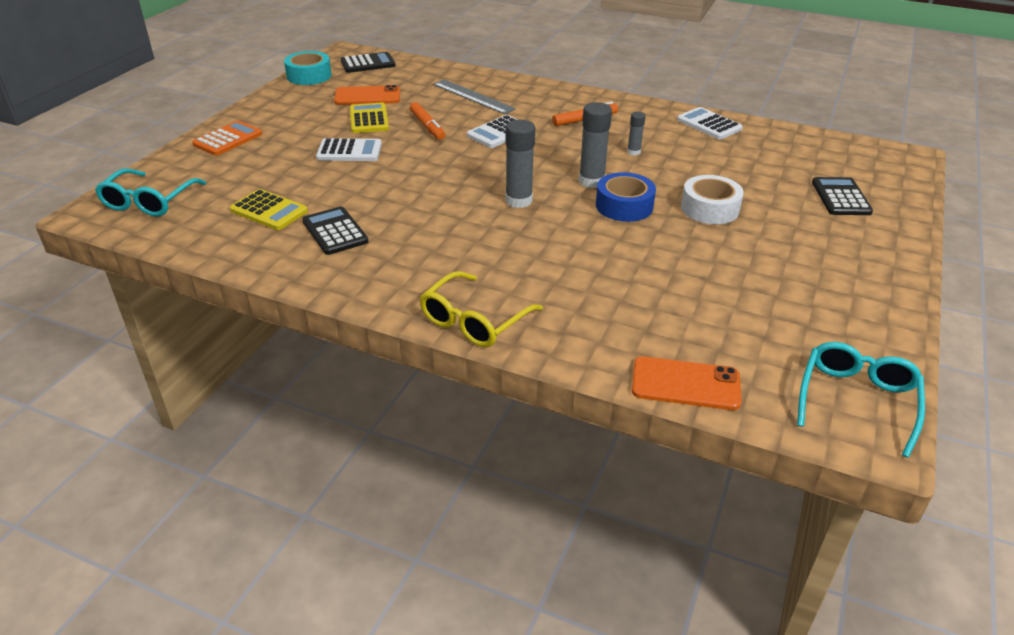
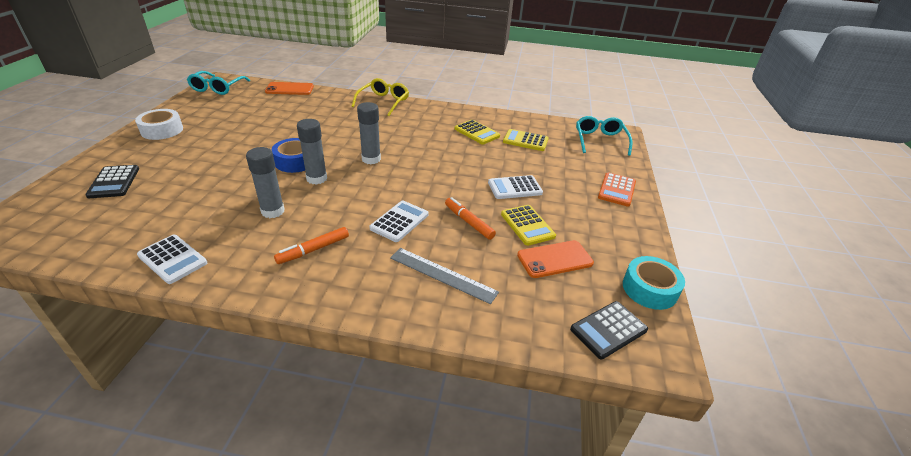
camera: 165 degrees right, 0 degrees up
(335, 231) = (477, 132): black calculator -> yellow calculator
(633, 152) = (273, 211): grey glue stick -> grey glue stick, size x1.83
(710, 208) = (231, 164): white tape -> white tape (162, 130)

